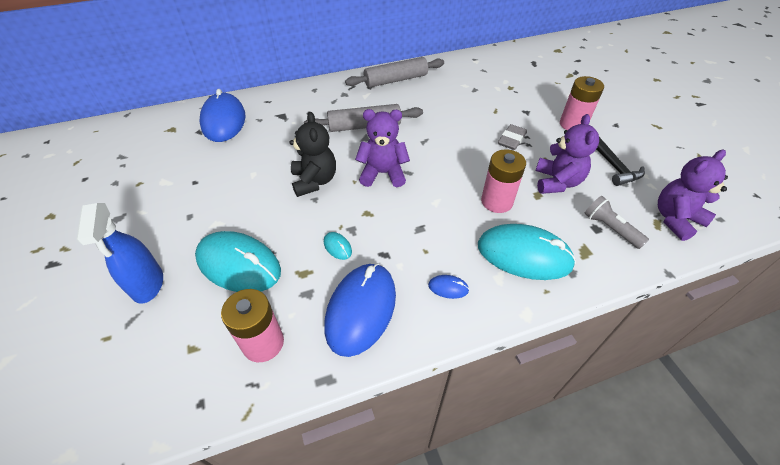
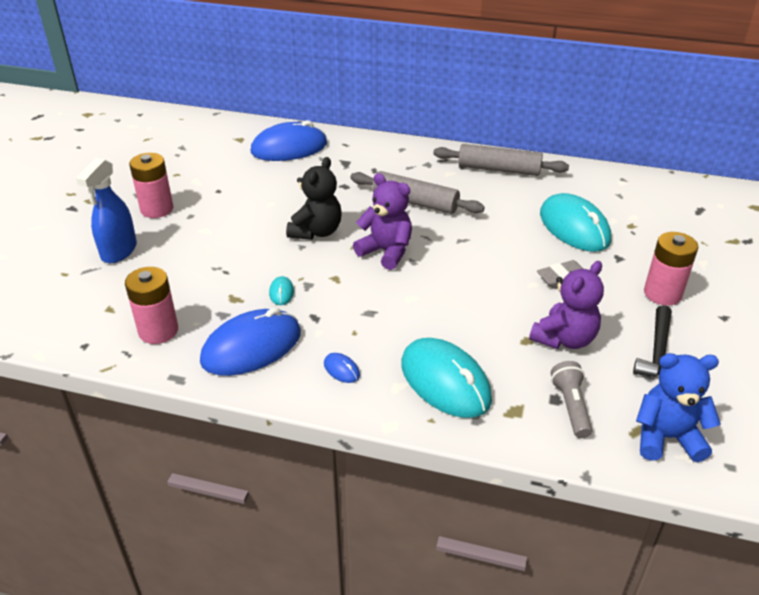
camera: 35 degrees right, 10 degrees down
(224, 121) = (289, 148): blue mouse -> blue mouse turned 45 degrees clockwise
(239, 265) = (192, 269): turquoise mouse -> turquoise mouse (574, 227)
(496, 201) = (473, 326): pink battery -> pink battery (157, 209)
(675, 219) = (666, 438): purple teddy bear -> blue teddy bear

